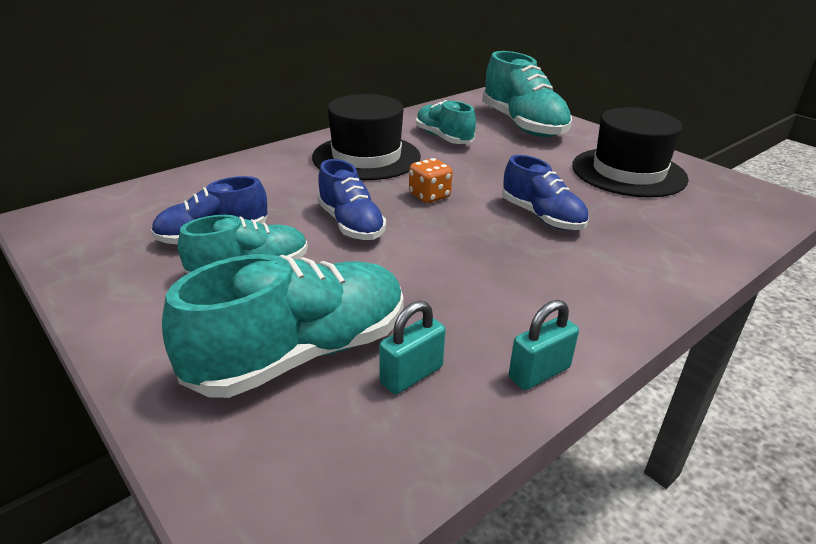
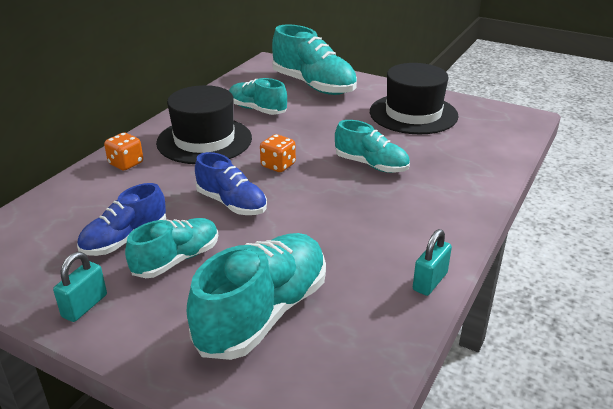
camera: 20 degrees left, 0 degrees up
(271, 164) = (126, 164): none -> orange dice
(411, 375) = (349, 306): turquoise padlock -> turquoise padlock (84, 306)
(541, 217) = (371, 165): blue shoe -> turquoise shoe

